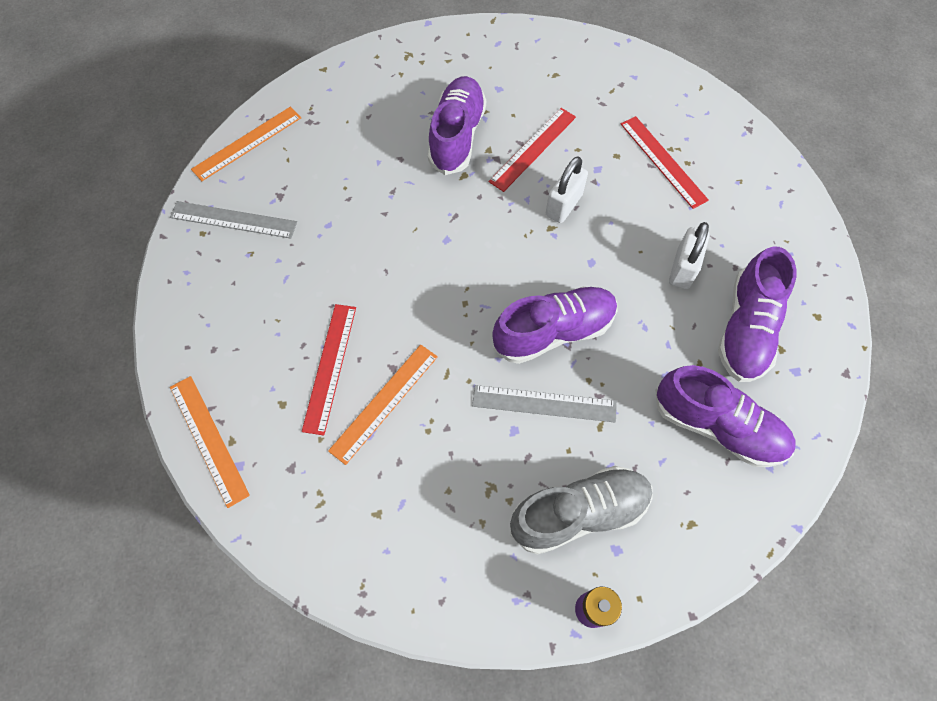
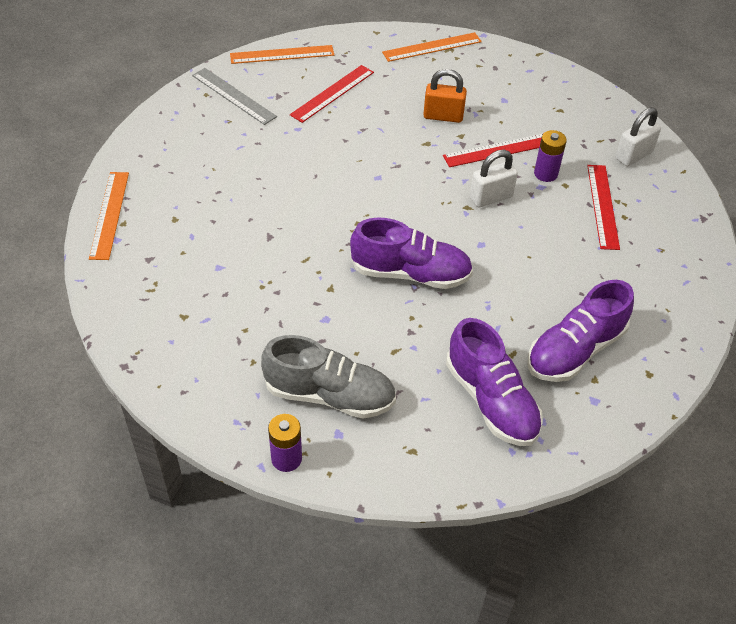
camera: 30 degrees right, 15 degrees down
(329, 367) = (225, 213): red ruler -> red ruler (332, 93)
(384, 402) = (245, 253): orange ruler -> orange ruler (432, 47)
(457, 136) = (443, 116): purple shoe -> orange padlock
(544, 404) = (363, 314): grey ruler -> none
(592, 152) = (545, 174): none -> purple battery
(682, 269) = (555, 284): white padlock -> white padlock (633, 155)

